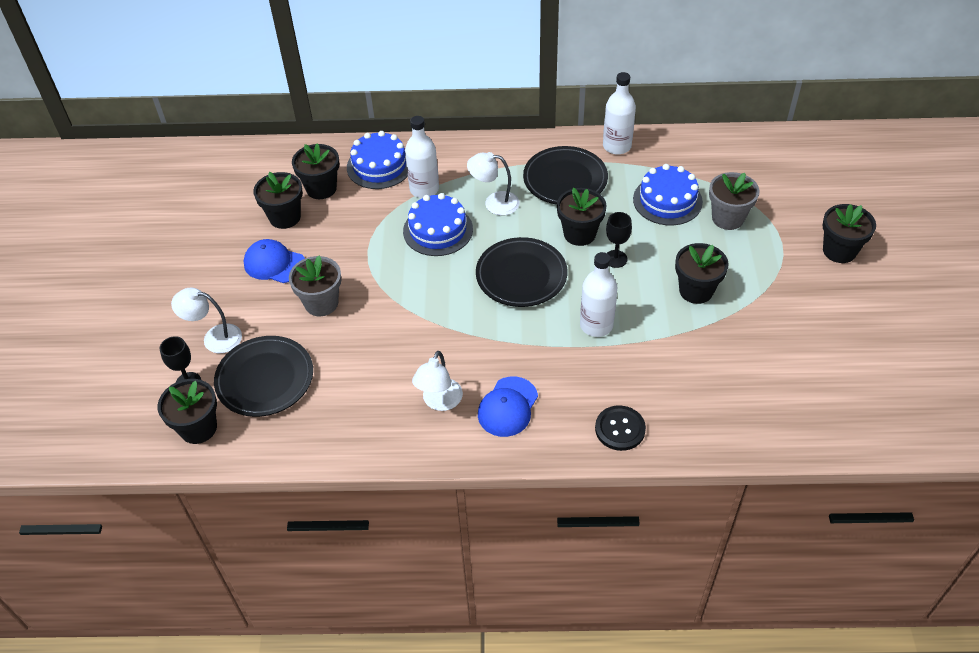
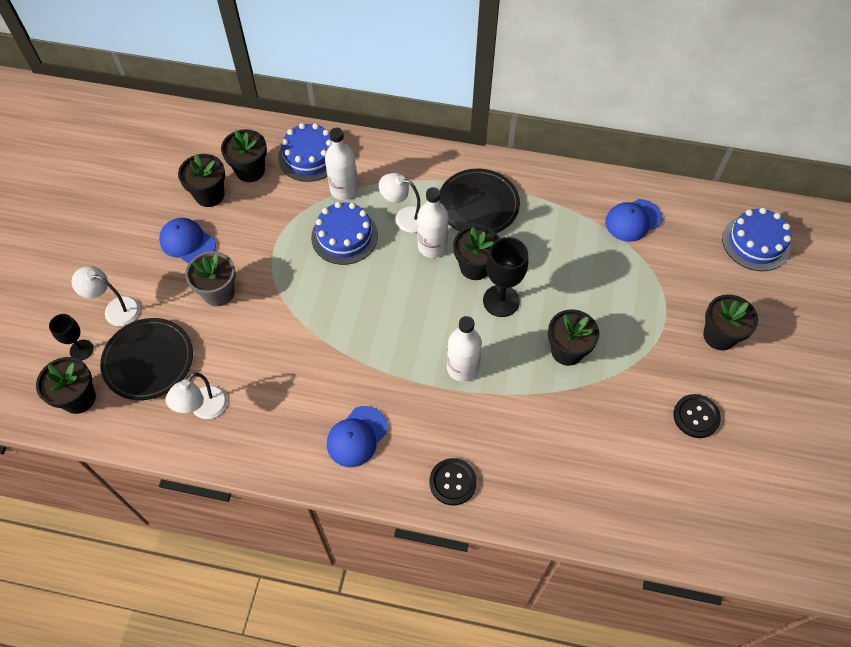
camera: 10 degrees right, 10 degrees up
(439, 402) = (297, 418): white lamp -> white lamp (204, 409)
(521, 276) = (408, 301): black plate -> none
(615, 259) = (501, 301): black goblet -> black goblet, size x1.63
(617, 146) = (538, 177): white bottle -> white bottle (432, 246)
(667, 200) = (569, 247): blue cake -> blue cake (756, 243)
(722, 167) = (633, 220): none -> blue cap
(727, 218) = (621, 278): grey flower pot -> none
(841, 324) = (696, 416): none -> black button

